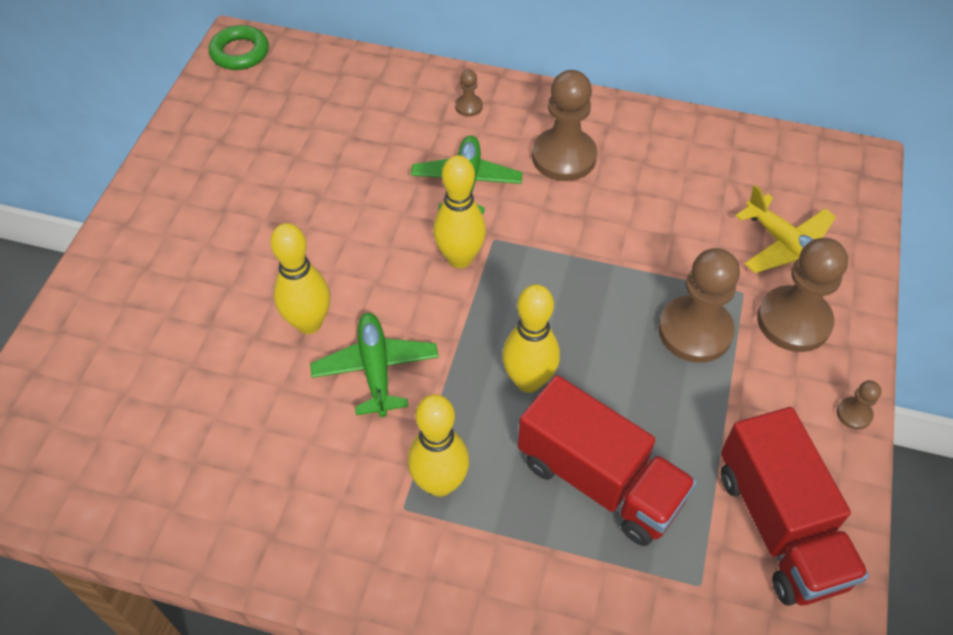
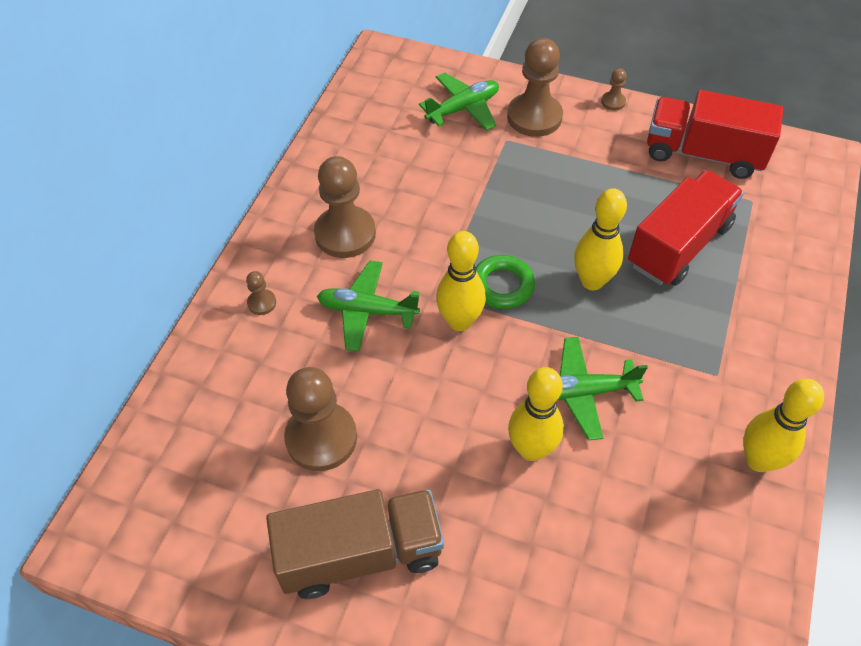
camera: 85 degrees left, 0 degrees up
(212, 202) = (360, 554): none -> brown truck
(240, 52) = (108, 537): green ring -> green ring (502, 286)
(440, 483) = (692, 348): yellow bowling pin -> yellow bowling pin (758, 460)
(695, 331) = (543, 172): brown pawn -> brown pawn (321, 438)
(779, 526) = (703, 154): red truck -> red truck turned 150 degrees counterclockwise
(785, 246) = (463, 109): yellow plane -> green plane

